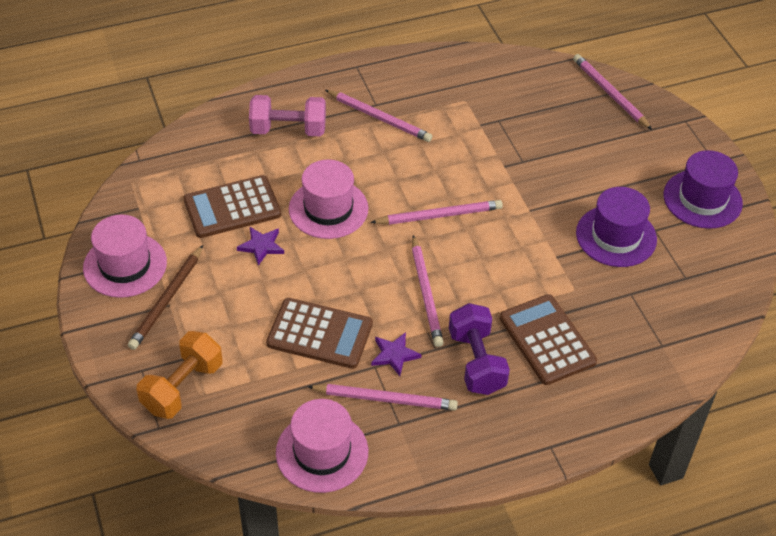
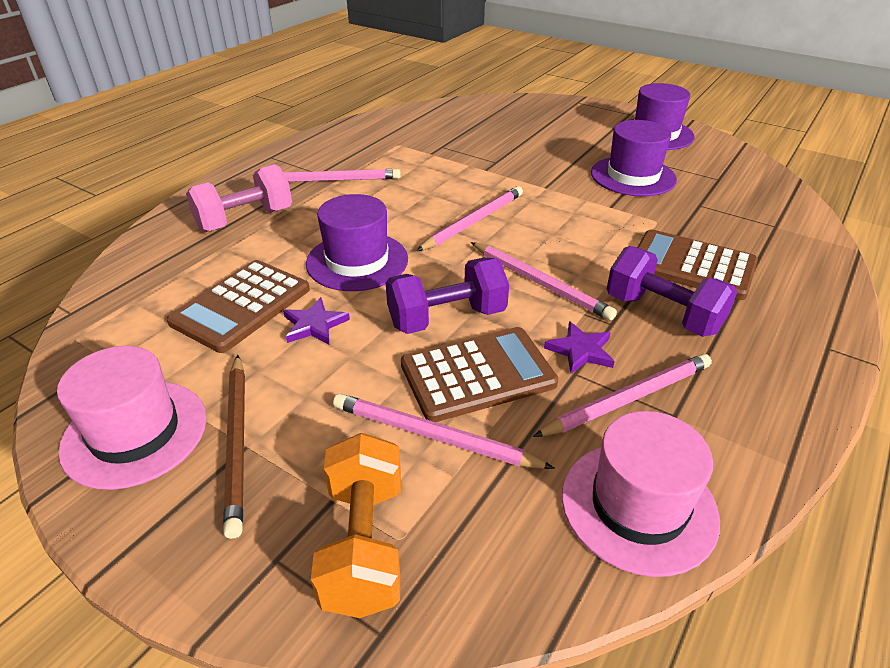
camera: 35 degrees left, 10 degrees down
(328, 209) = (357, 261): pink hat -> purple hat
(340, 286) = (447, 318): none -> purple dumbbell
(610, 93) = (505, 106): pink pencil -> pink pencil (433, 436)

